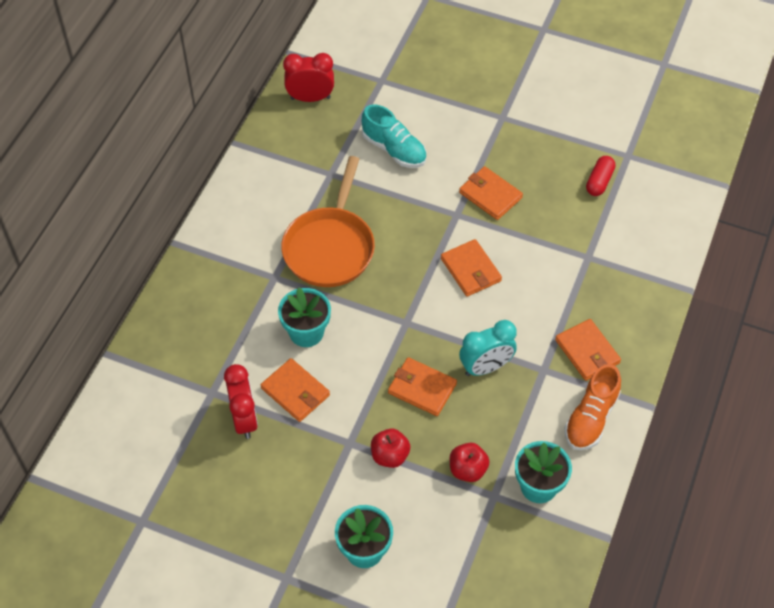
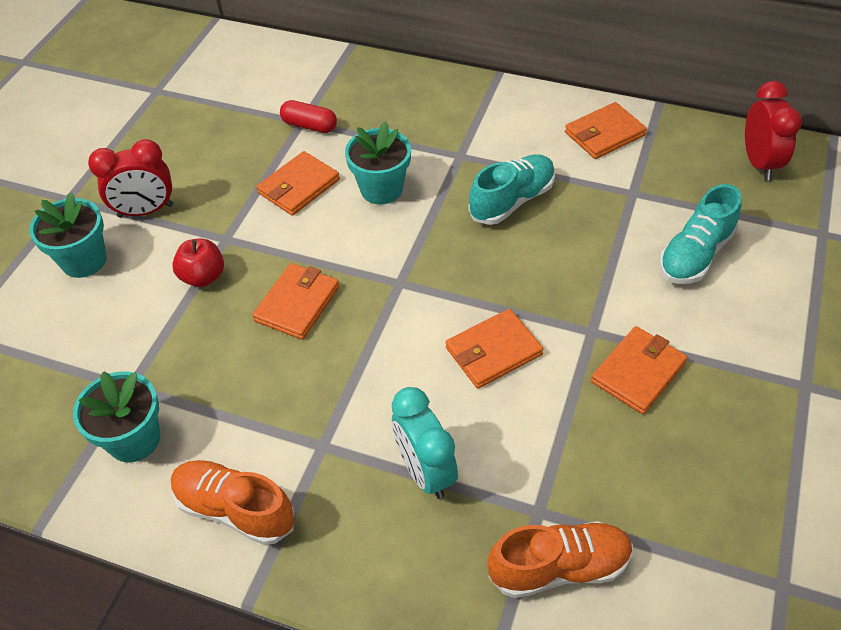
camera: 90 degrees right, 5 degrees down
(244, 419) = (266, 149): red clock -> red clock (146, 211)
(330, 247) = (512, 201): orange pan -> turquoise shoe
(467, 470) = (172, 357): red apple -> none
(486, 367) = (328, 373): turquoise clock -> turquoise clock (425, 471)
(587, 352) = (353, 506): orange wallet -> orange wallet (604, 134)
(599, 181) = (706, 533): red capsule -> red capsule (309, 126)
(622, 251) = (559, 567): none -> orange shoe

